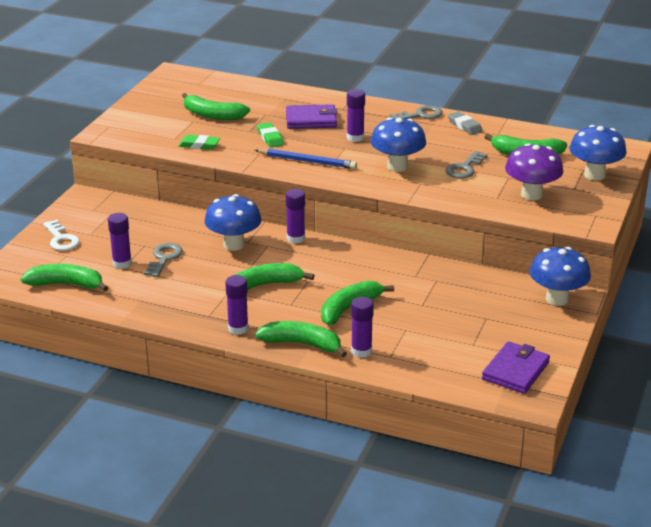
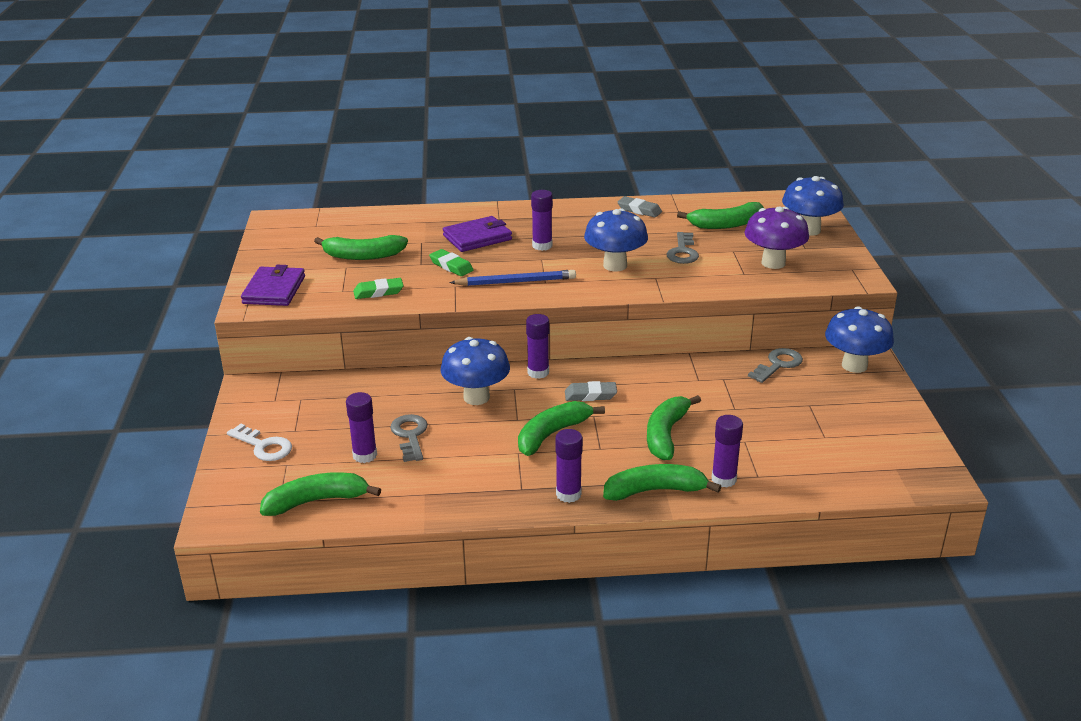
camera: 25 degrees left, 0 degrees up
(319, 265) = (590, 395): none -> grey eraser
(420, 115) = (585, 209): grey key -> grey key (778, 364)
(515, 371) = (892, 453): purple wallet -> purple wallet (274, 290)

